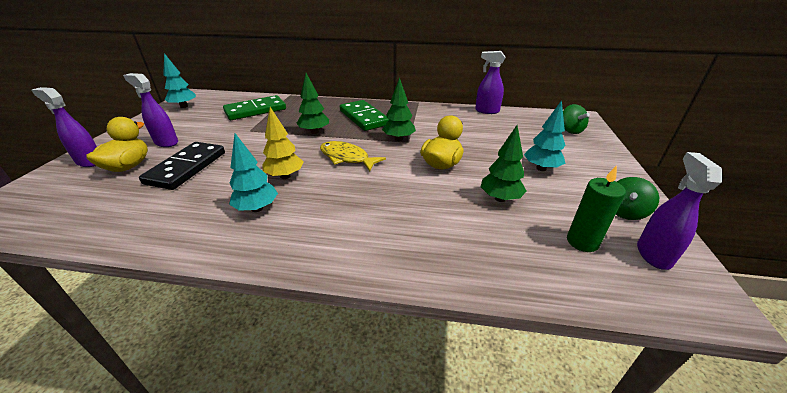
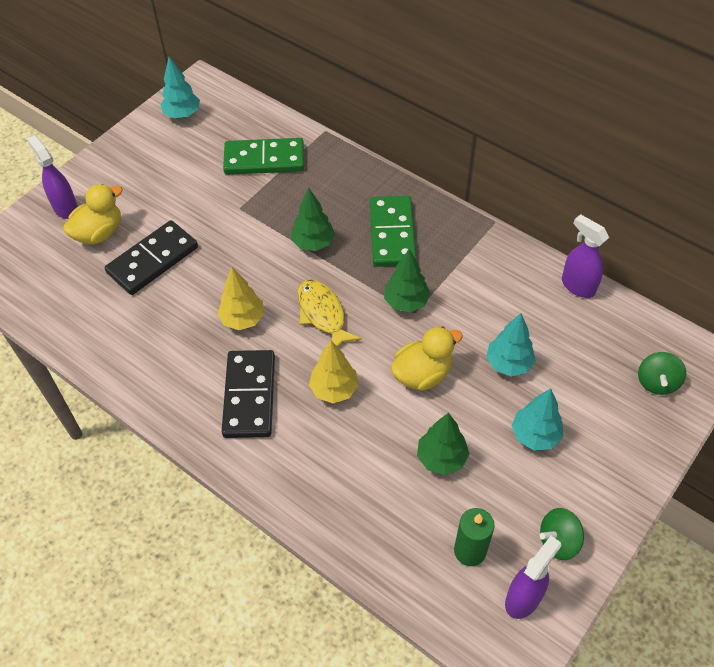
camera: 30 degrees right, 20 degrees up
(166, 142) = (144, 198): purple spray bottle -> none
(257, 208) = (197, 359): turquoise tree -> turquoise tree (508, 364)
(320, 215) = (250, 396): none -> black domino
(387, 190) = (334, 389): none -> yellow tree

